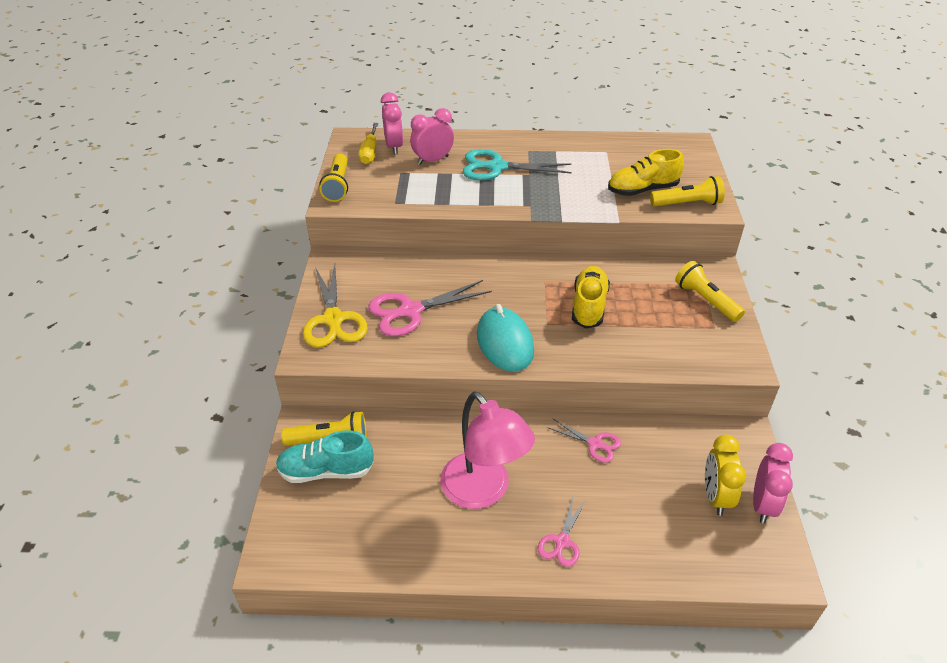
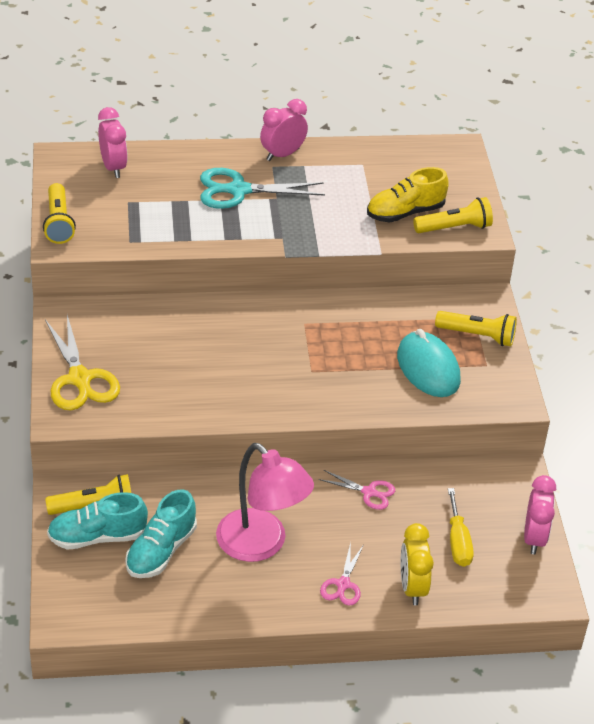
camera: 10 degrees left, 0 degrees up
(369, 153) = (86, 177): yellow screwdriver -> yellow screwdriver (458, 542)
(384, 490) = (161, 551): none -> turquoise shoe
(410, 311) = (162, 365): pink scissors -> none
(433, 160) = (163, 184): pink clock -> pink clock (282, 154)
(505, 342) = (269, 393): turquoise mouse -> turquoise mouse (428, 368)
(589, 306) = (354, 349): yellow shoe -> none
(706, 300) = (477, 336): yellow flashlight -> yellow flashlight turned 150 degrees clockwise
(715, 496) = (489, 534): yellow clock -> yellow clock (412, 587)

